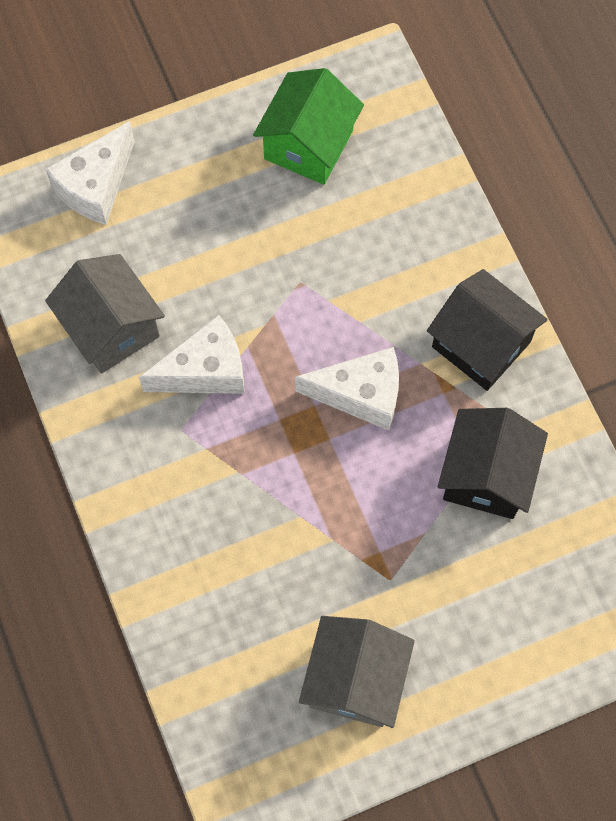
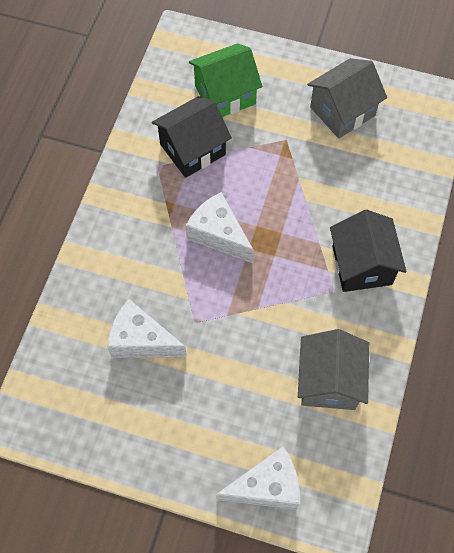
camera: 140 degrees left, 5 degrees down
(205, 371) = (293, 312): white cheese -> white cheese (141, 340)
(308, 145) = (111, 404): green house -> green house (225, 95)
(481, 344) = (130, 212): black house -> black house (362, 265)

